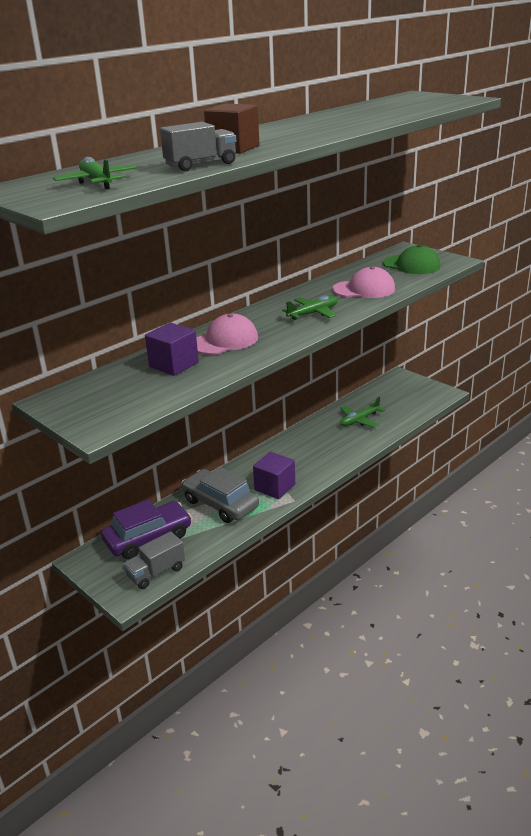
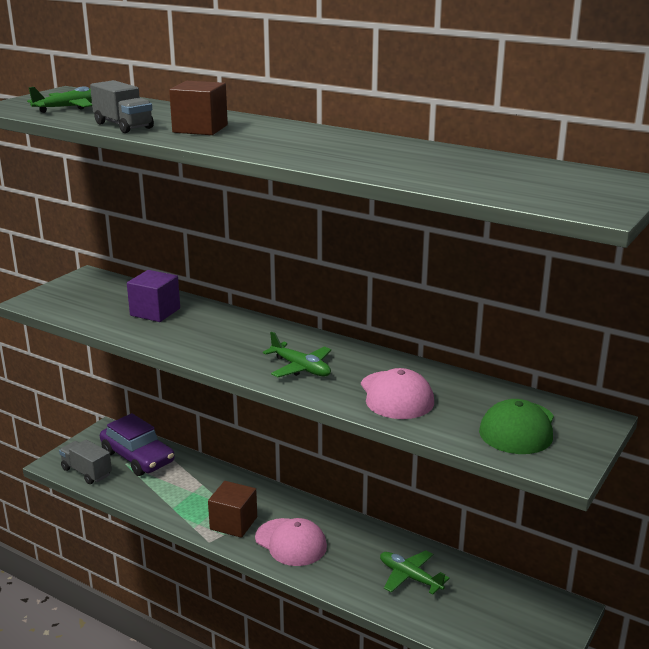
camera: 75 degrees right, 5 degrees down
(220, 504) = (197, 490): grey car -> none
(224, 341) = (214, 328): pink cap -> pink cap (291, 542)
(275, 487) = (233, 523): purple cube -> brown cube

